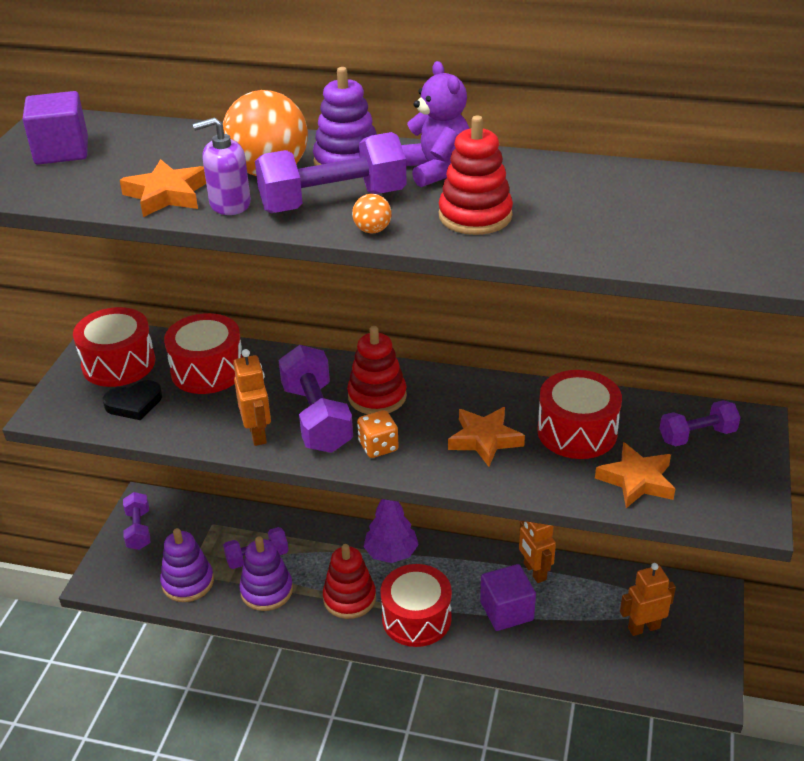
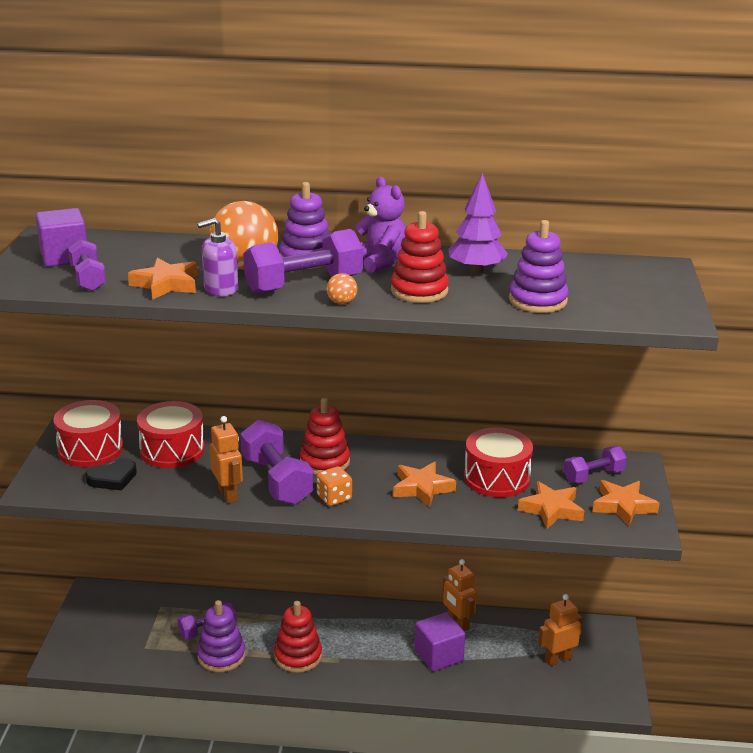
camera: 10 degrees left, 10 degrees down
(138, 530) = (92, 615): purple dumbbell -> purple dumbbell (88, 278)
(188, 582) = (147, 655): purple stacking toy -> purple stacking toy (537, 300)
(391, 553) = (329, 618): purple tree -> purple tree (476, 270)
(416, 618) = (360, 667): red drum -> none
(727, 482) = (623, 506): none -> orange star

